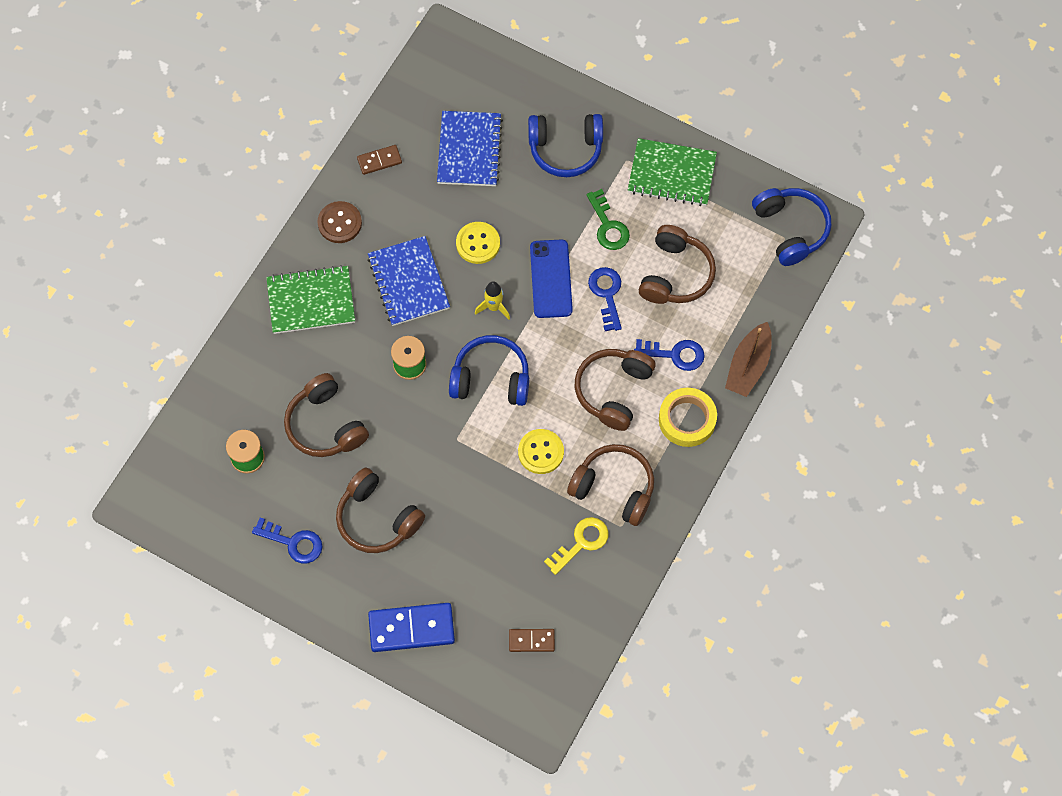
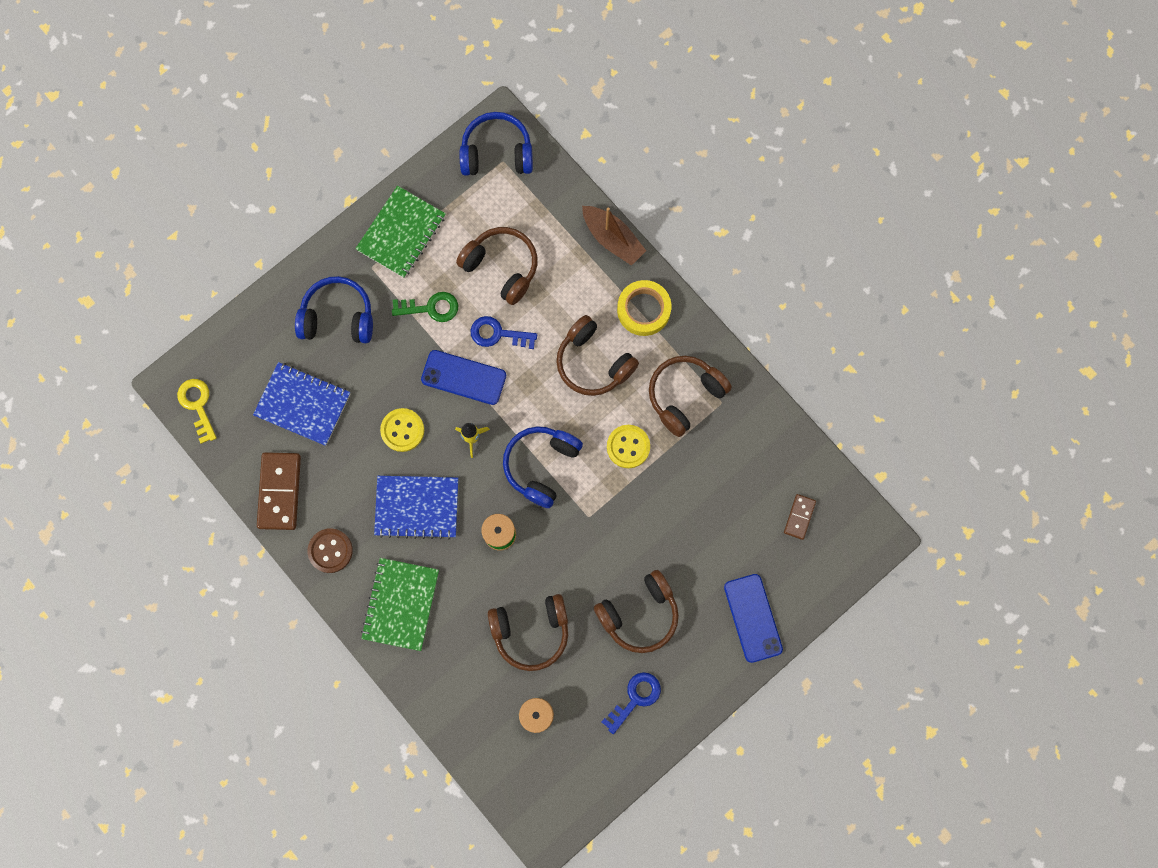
camera: 70 degrees left, 10 degrees up
(379, 160) = (279, 491): brown domino -> brown domino, size x1.84
(411, 628) = (752, 618): blue domino -> blue phone
(565, 149) = (338, 317): blue headphones -> blue headphones turned 105 degrees counterclockwise
(581, 542) = (725, 442): yellow key -> yellow key (197, 405)
(675, 354) = (578, 296): blue key -> none

